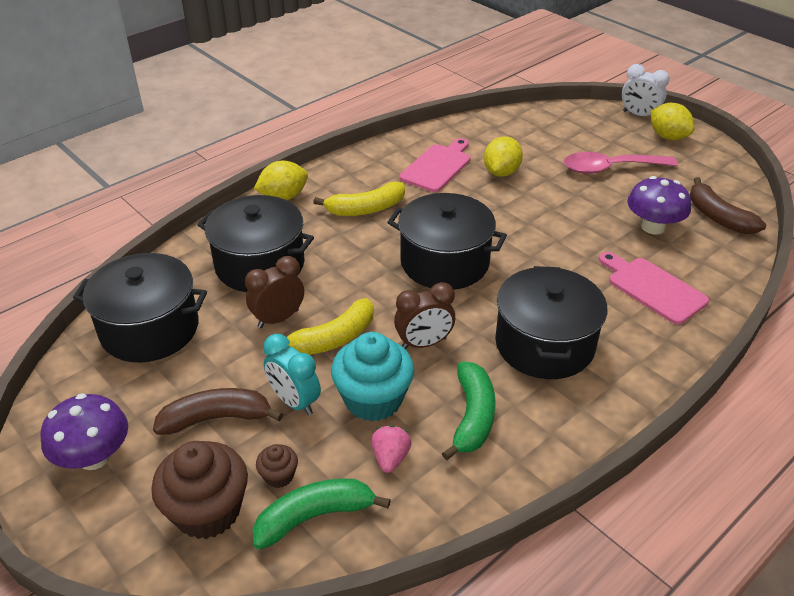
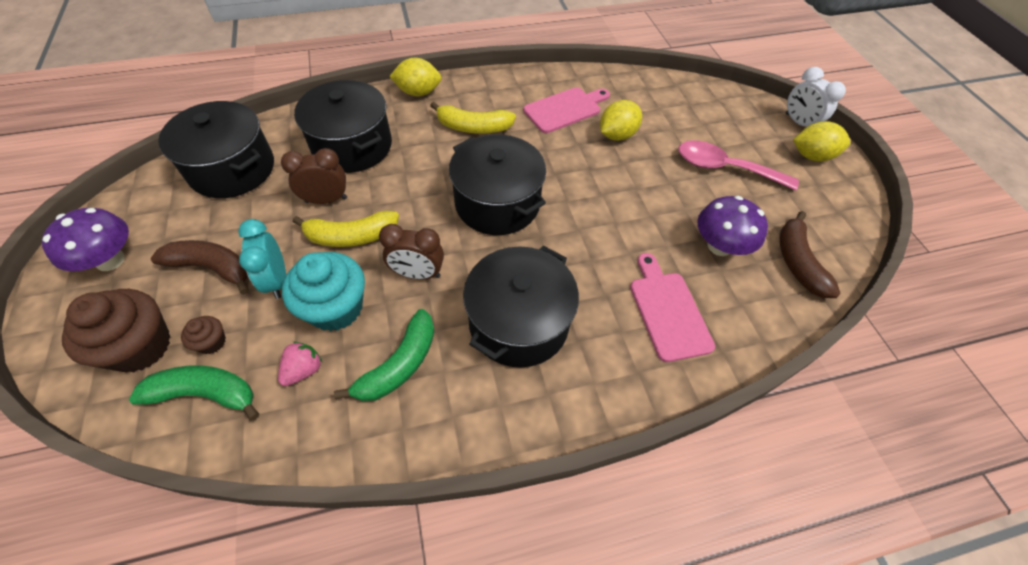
camera: 25 degrees right, 15 degrees up
(668, 137) = (811, 156): yellow lemon -> yellow lemon turned 75 degrees counterclockwise

